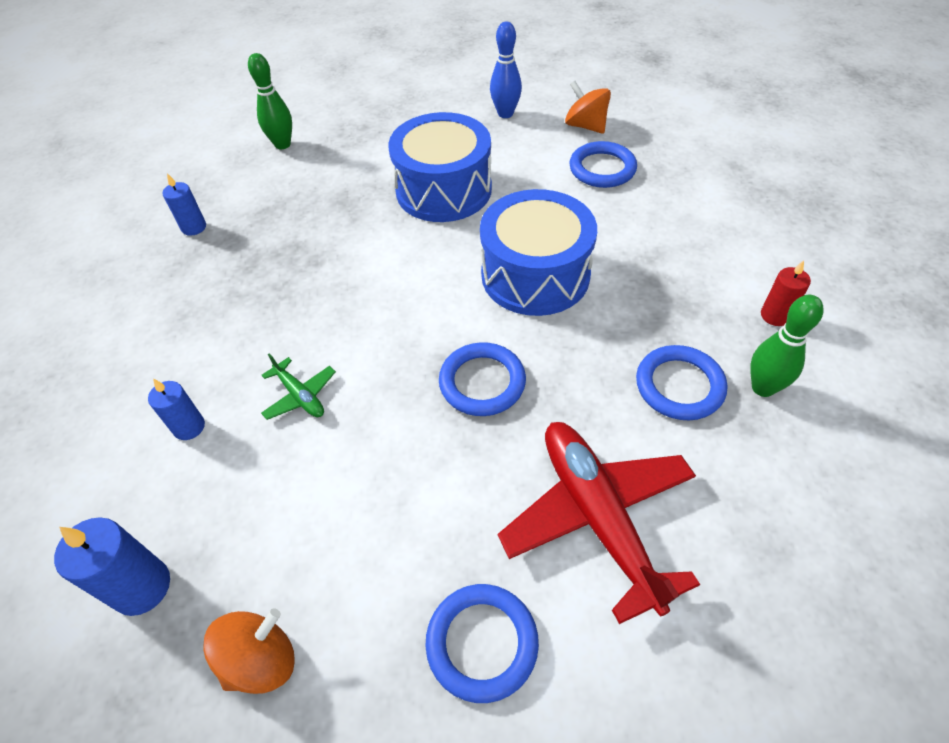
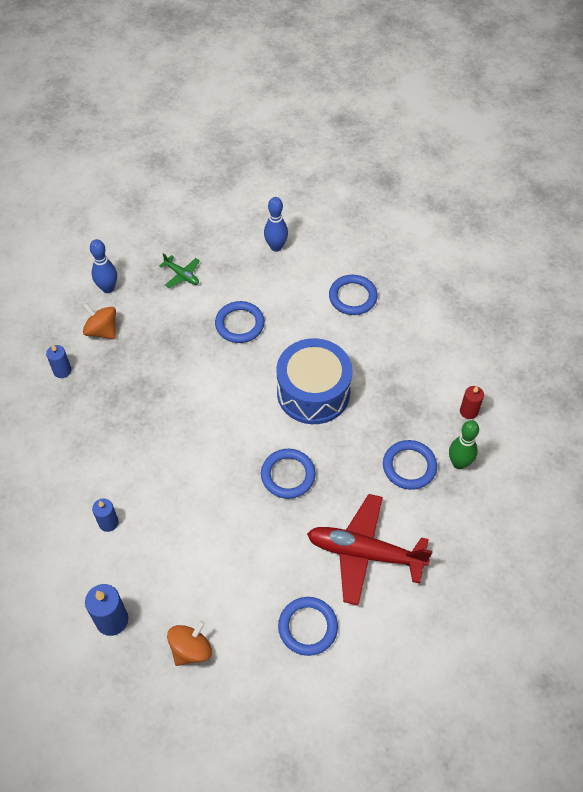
camera: 10 degrees left, 5 degrees up
(282, 144) = (108, 288): green bowling pin -> blue bowling pin
(300, 396) = (174, 495): green plane -> green plane (182, 275)
(443, 190) = (240, 324): blue drum -> blue ring
(585, 126) = (338, 256): orange spinning top -> orange spinning top (102, 331)
(597, 517) = (364, 553): red plane -> red plane turned 45 degrees counterclockwise

